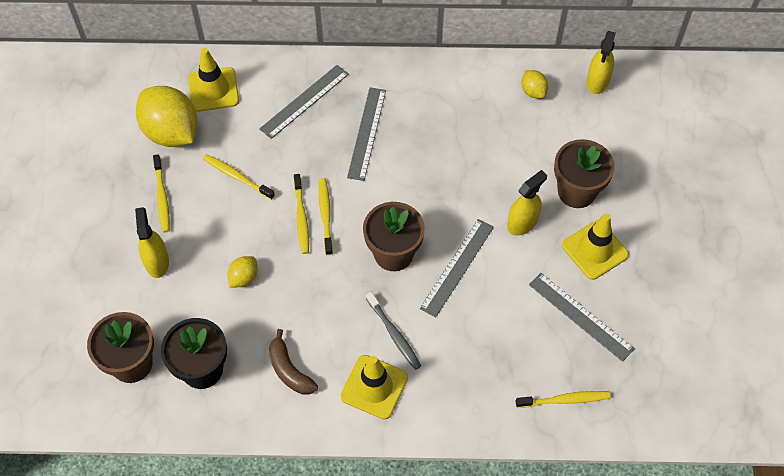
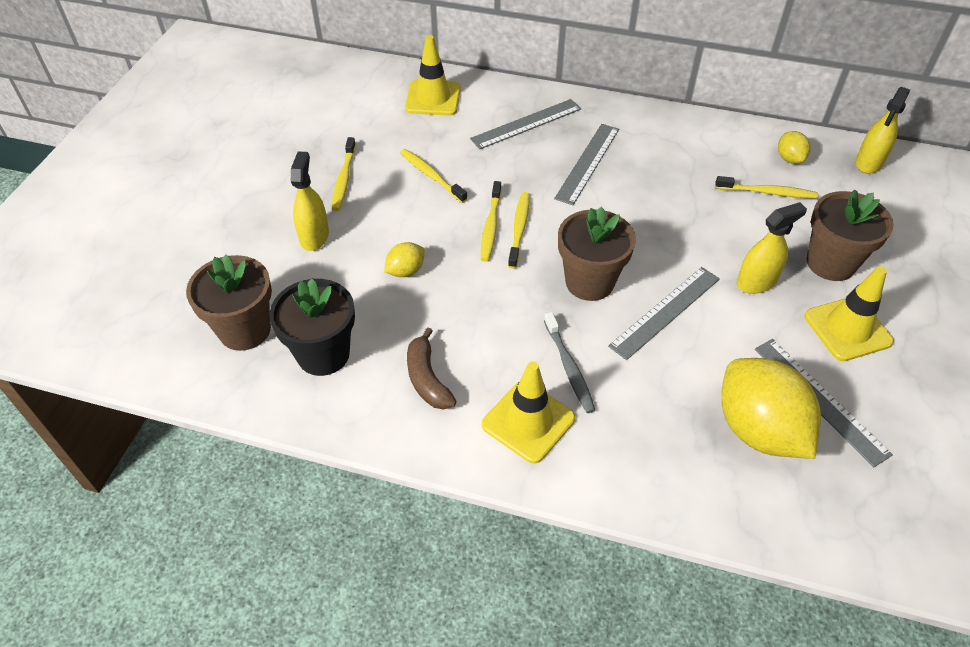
camera: 15 degrees right, 10 degrees down
(171, 132) = (376, 125): yellow lemon -> yellow lemon (758, 429)
(564, 400) = (784, 497): yellow toothbrush -> yellow toothbrush (767, 192)

